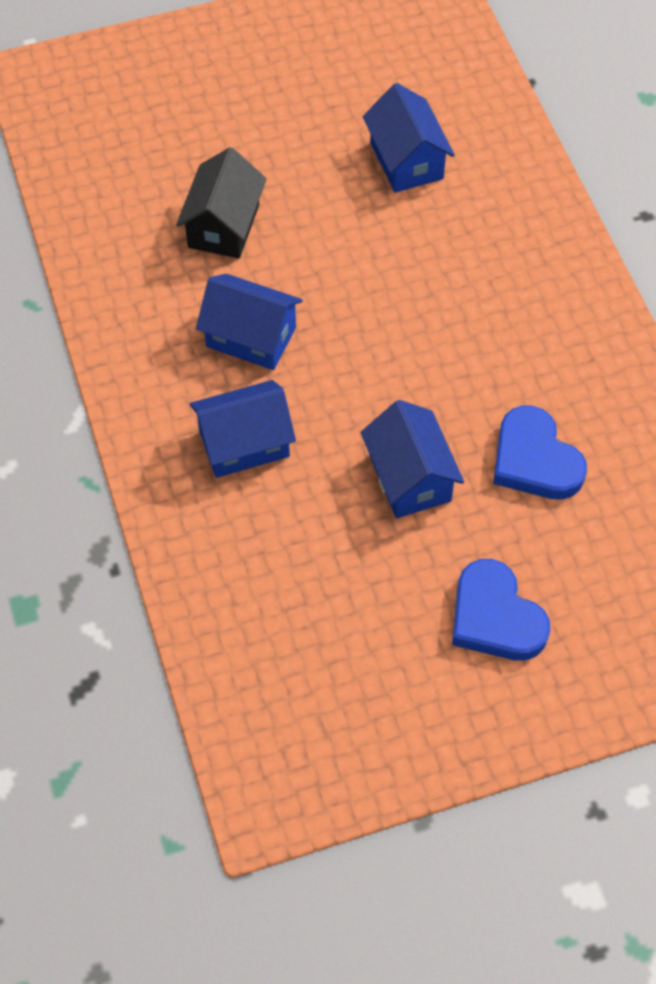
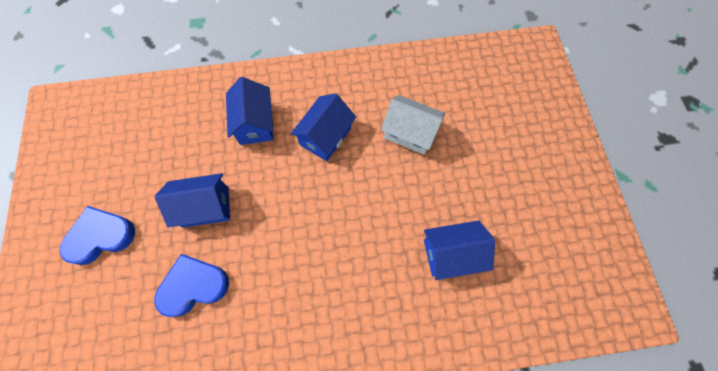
camera: 100 degrees right, 10 degrees up
(224, 226) = (410, 133): black house -> white house

